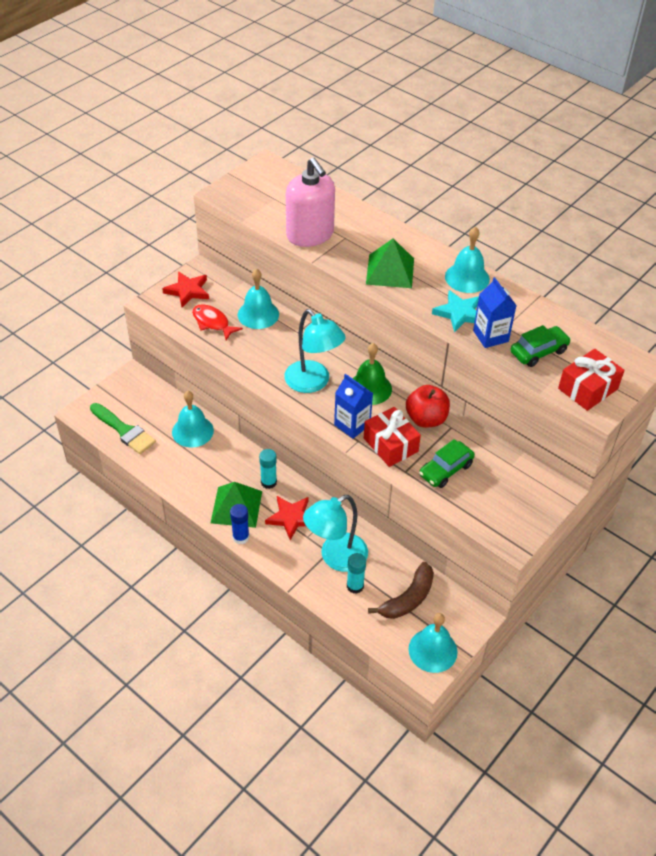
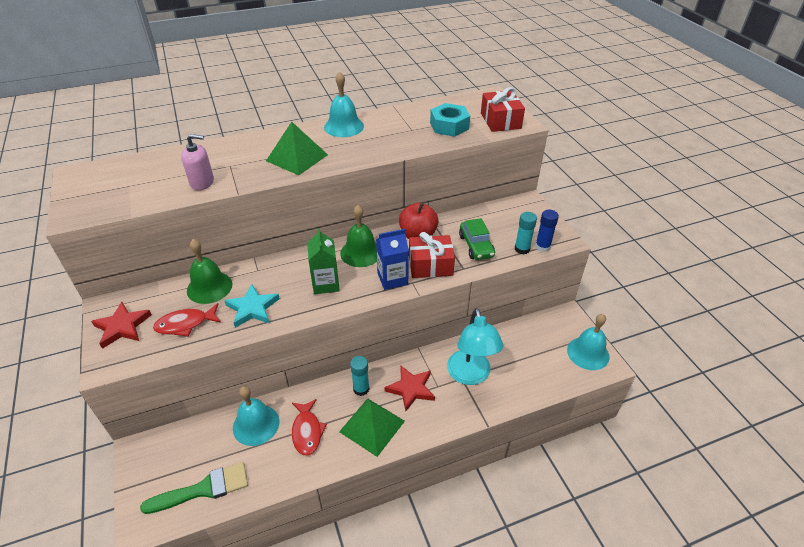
camera: 60 degrees left, 5 degrees down
(205, 466) = (307, 431): none -> red fish
(241, 537) = (409, 437): blue glue stick -> blue glue stick (542, 247)
(258, 314) = (209, 287): turquoise bell -> green bell
(310, 234) = (202, 182): pink soap dispenser -> pink soap dispenser, size x0.56
(313, 383) = (326, 284): turquoise lamp -> green carton
(355, 586) = (506, 375): turquoise glue stick -> turquoise glue stick (522, 249)
(408, 598) = (534, 346): brown banana -> none
(459, 313) = (378, 143): turquoise star -> turquoise star (252, 308)
(490, 336) = (415, 139): blue carton -> none
(538, 352) = (449, 126): green car -> turquoise nut

